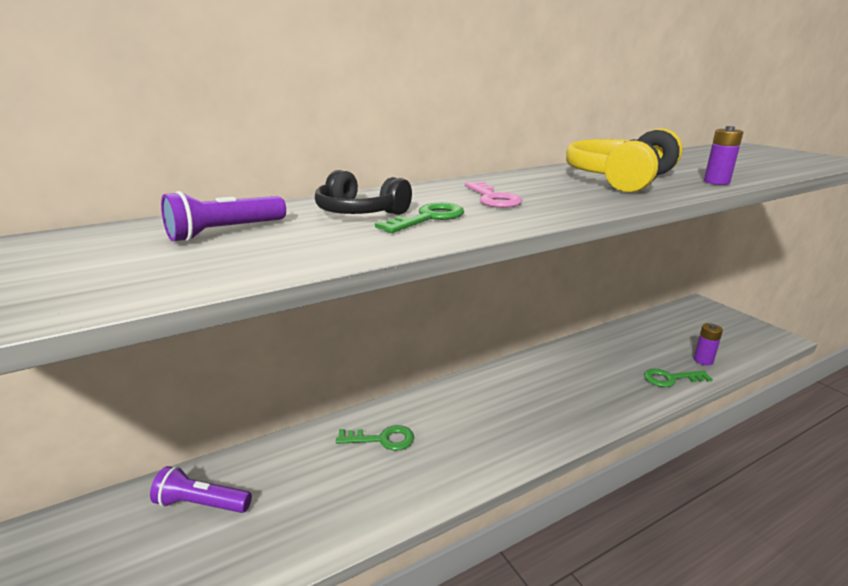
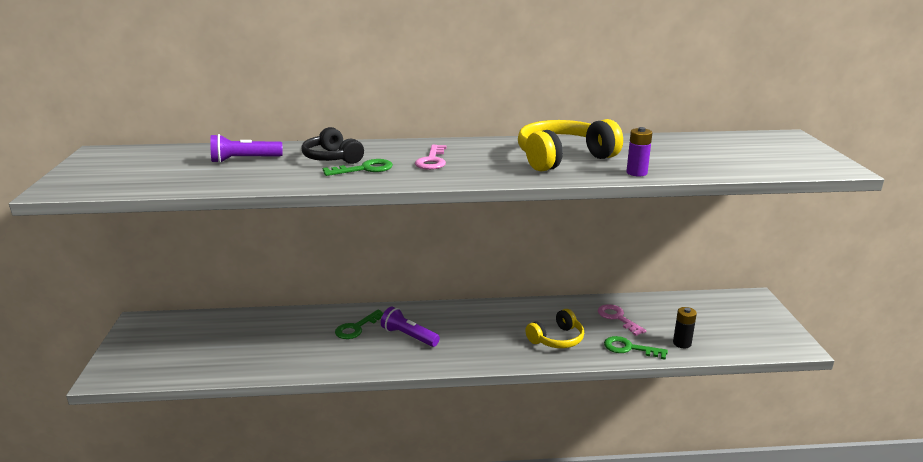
camera: 25 degrees right, 0 degrees up
(202, 504) = (226, 332): purple flashlight -> purple flashlight (409, 336)
(382, 439) = (357, 327): green key -> green key turned 105 degrees clockwise
(601, 388) = (557, 339): none -> yellow headphones
(626, 350) = (618, 318): none -> pink key
(703, 360) = (682, 343): purple battery -> black battery

